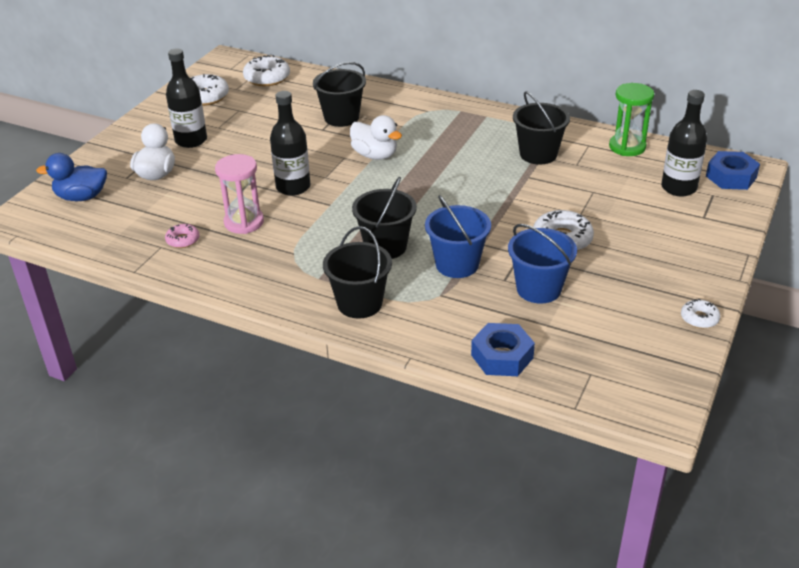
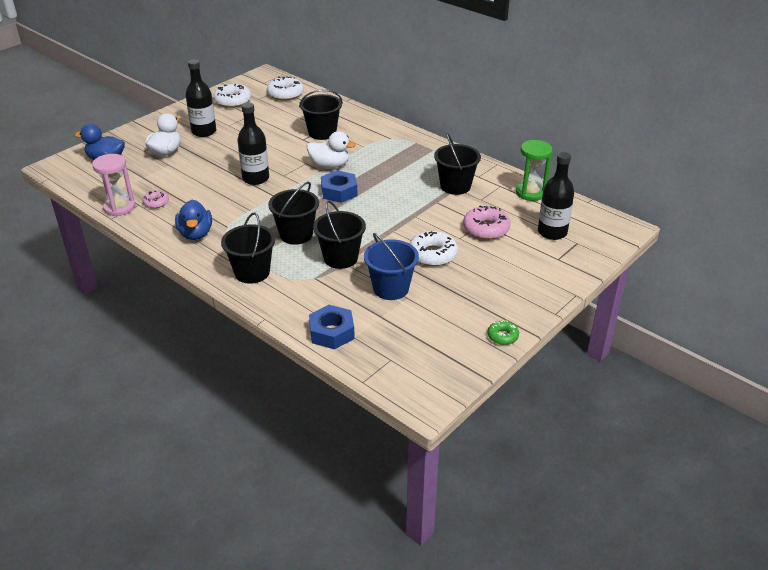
camera: 15 degrees right, 0 degrees up
(244, 222) = (205, 198): pink hourglass -> pink hourglass (119, 207)
(258, 269) = (196, 234): none -> blue duck
(375, 155) = (330, 165): white duck -> white duck turned 45 degrees counterclockwise
(457, 264) = (340, 258): blue bucket -> black bucket
(603, 198) = (486, 229): none -> pink donut
(699, 318) = (502, 336): white donut -> green donut
(731, 177) = (601, 231): blue nut -> blue nut (339, 192)

